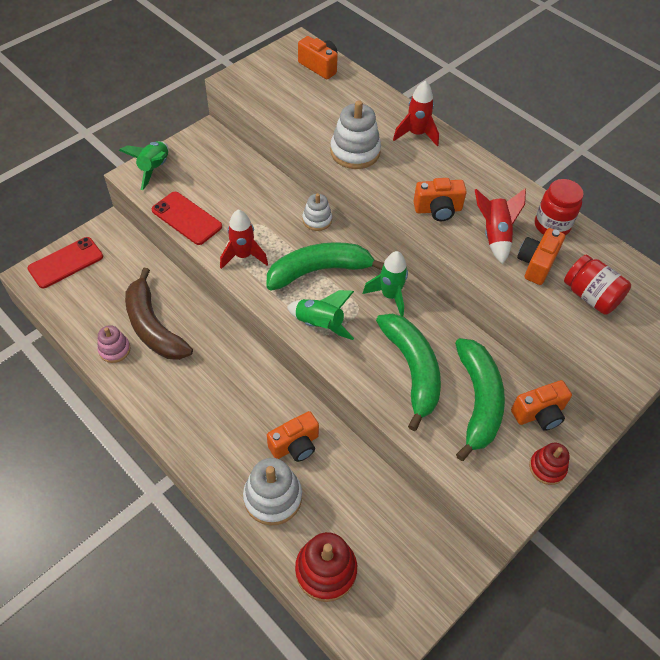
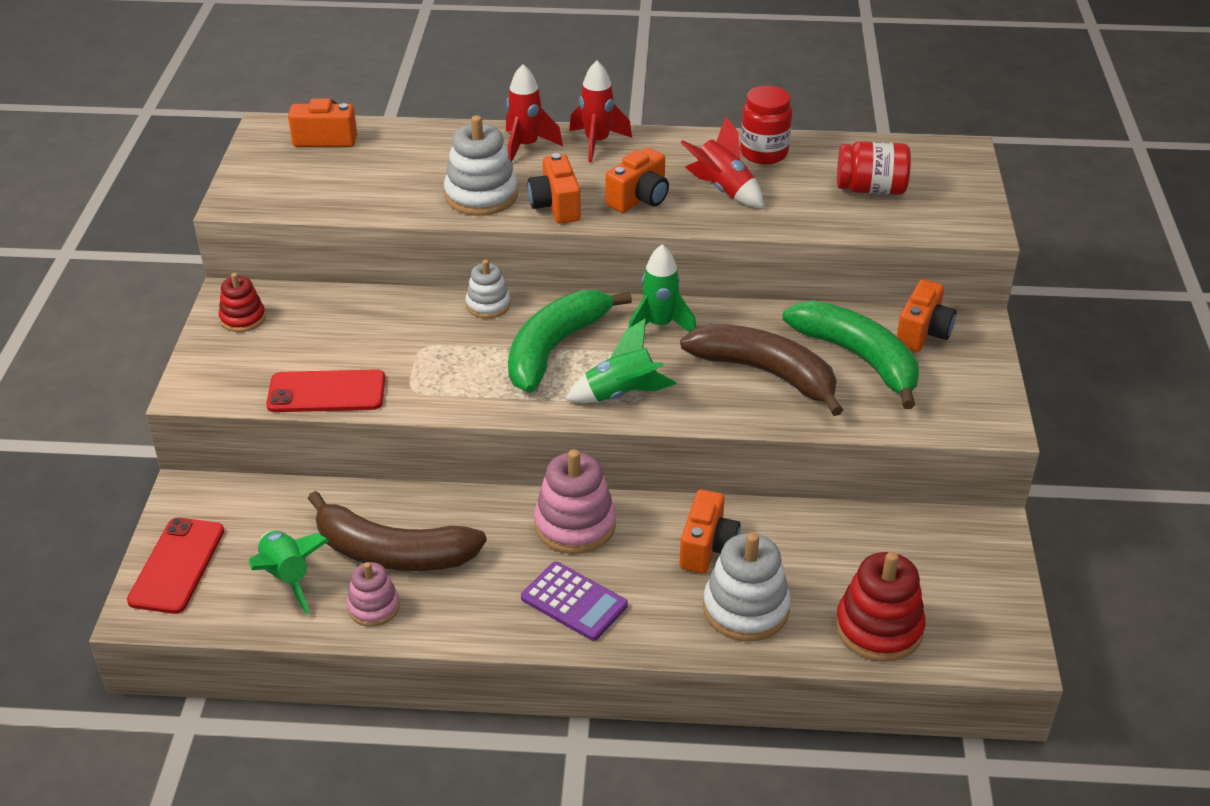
camera: 40 degrees left, 15 degrees down
(154, 169) = (211, 369): green rocket -> green rocket (288, 578)
(199, 421) = (574, 602): none -> purple calculator
(243, 256) = (448, 386): red rocket -> red rocket (597, 143)
(248, 378) = (575, 525): none -> pink stacking toy
(412, 370) = (766, 373): green banana -> brown banana
(536, 264) = (791, 191): orange camera -> orange camera (555, 206)
(547, 468) = (983, 369): red stacking toy -> red stacking toy (243, 318)

